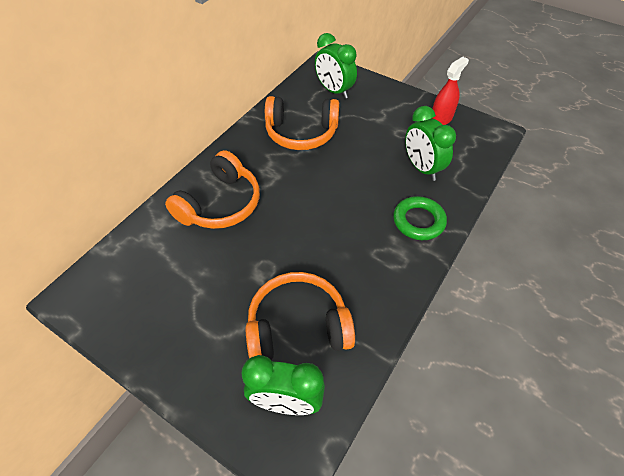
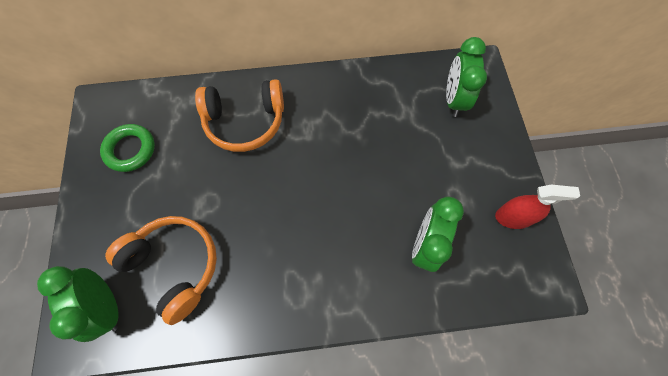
camera: 50 degrees right, 15 degrees up
(301, 133) = (374, 115): orange headphones -> none
(418, 221) = (355, 286): green ring -> green ring (130, 150)

